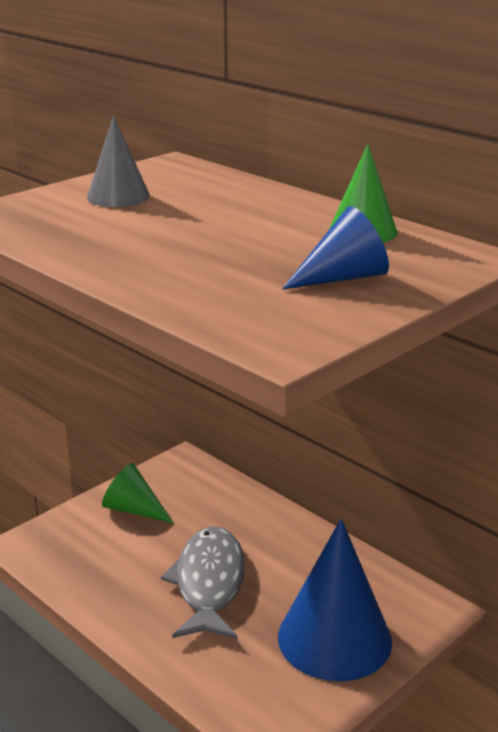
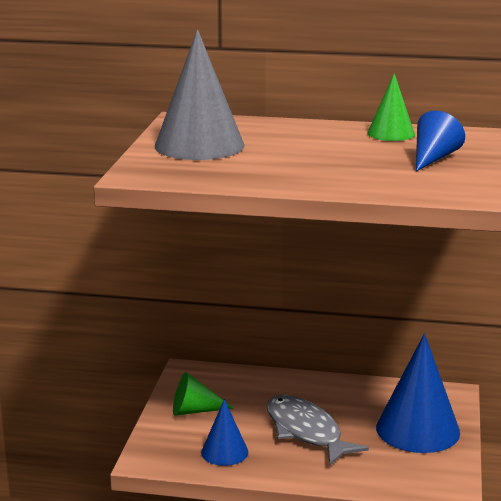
camera: 35 degrees left, 5 degrees down
(101, 570) = (224, 452): none -> blue cone
(118, 196) = (199, 145): grey cone -> grey cone, size x1.83

